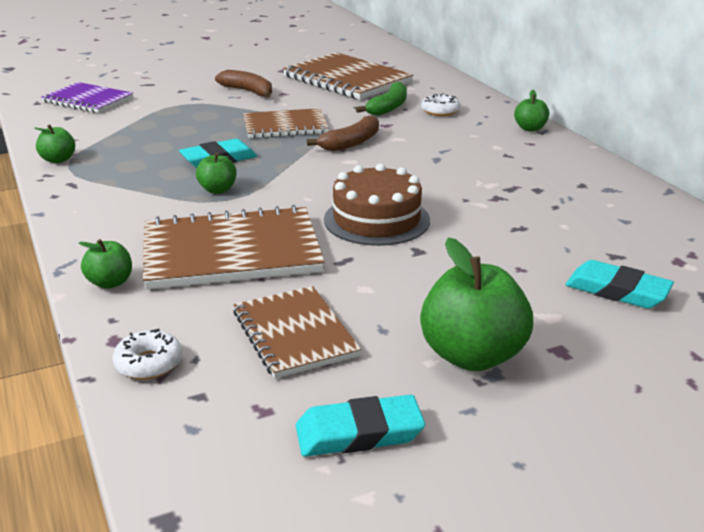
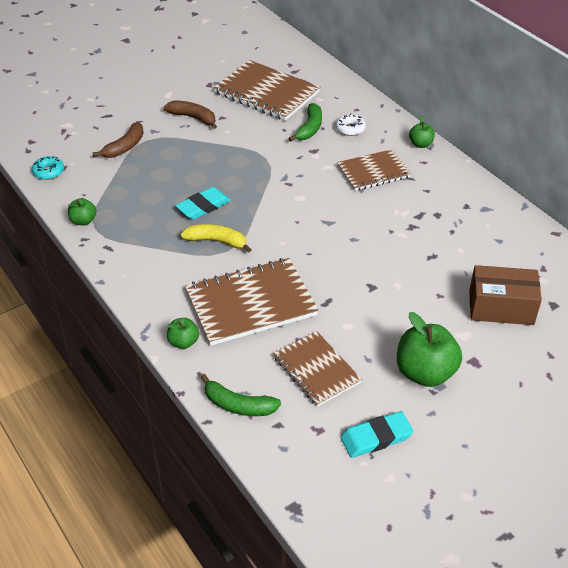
camera: 10 degrees left, 15 degrees up
(47, 119) = (48, 172): none -> turquoise donut
(88, 100) = (68, 143): purple notebook -> none
(149, 363) = (238, 405): white donut -> green banana
(218, 190) = (216, 241): green apple -> yellow banana
(285, 126) = (238, 160): brown notebook -> brown notebook (373, 172)
(351, 143) = (294, 176): brown banana -> brown banana (125, 147)
(376, 219) = (337, 259): brown cake -> none
(617, 290) = (501, 307): turquoise eraser -> brown box

